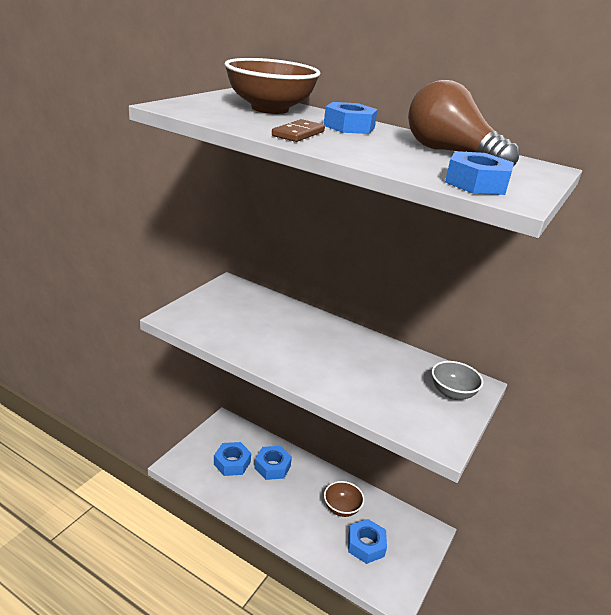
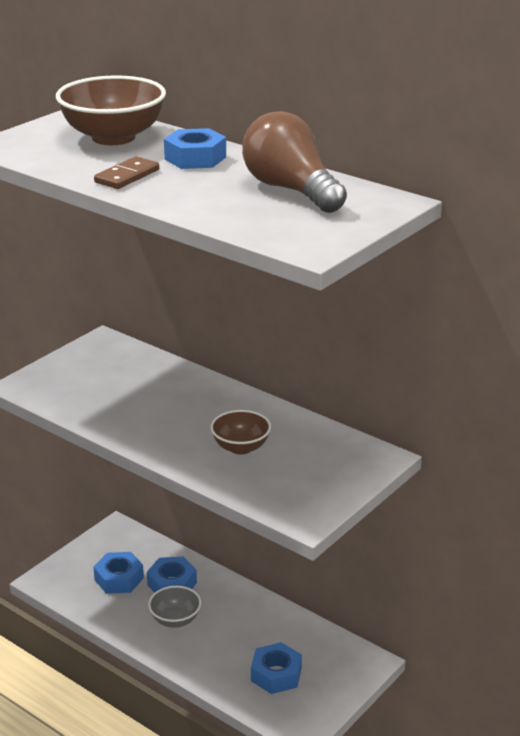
camera: 10 degrees right, 0 degrees up
(341, 508) = (254, 633): brown bowl -> brown bowl (241, 447)
(452, 393) = (343, 467): grey bowl -> grey bowl (175, 620)
(476, 183) = (284, 232): blue nut -> none

